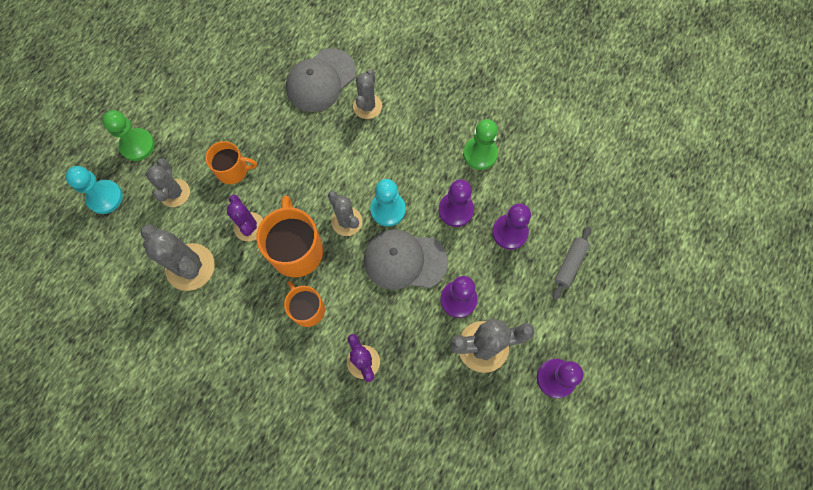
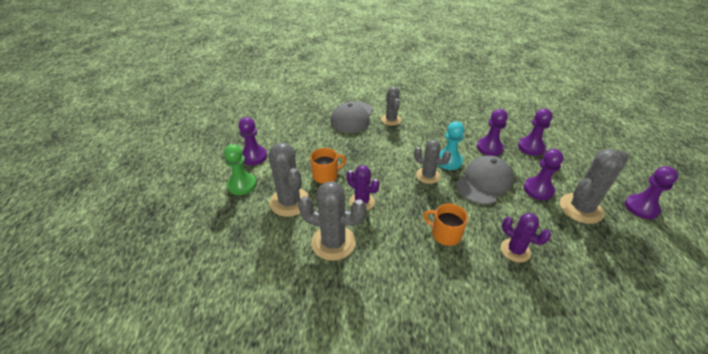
camera: 25 degrees left, 30 degrees down
(105, 197) = (231, 224): turquoise pawn -> none
(169, 104) = (254, 156): none -> purple pawn
(175, 193) = (289, 202): grey cactus -> grey cactus, size x1.55
(296, 250) = (407, 202): orange mug -> none
(404, 260) = (484, 182): grey cap -> grey cap turned 150 degrees clockwise
(480, 154) = (476, 120): green pawn -> none
(570, 264) = (579, 150): grey rolling pin -> none

